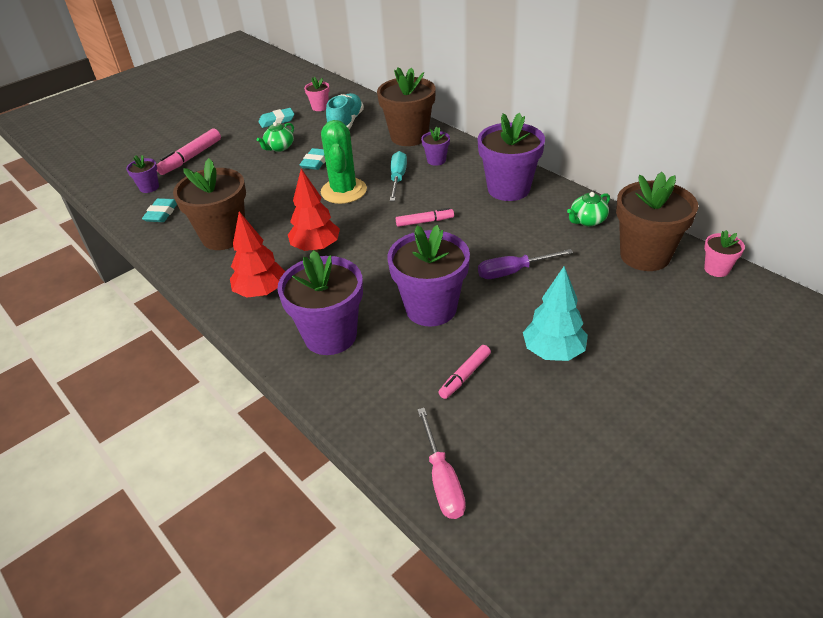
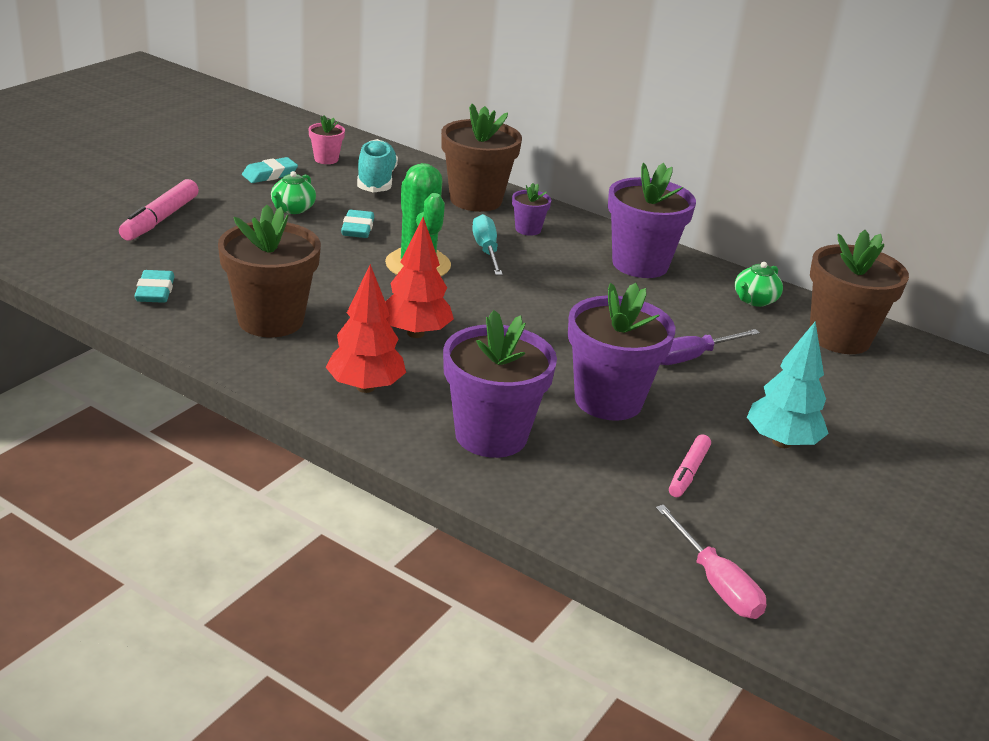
camera: 20 degrees left, 10 degrees down
(149, 187) = (114, 257): purple flower pot -> none
(425, 222) = (549, 302): pink marker -> none
(716, 269) = (925, 351): pink flower pot -> none

